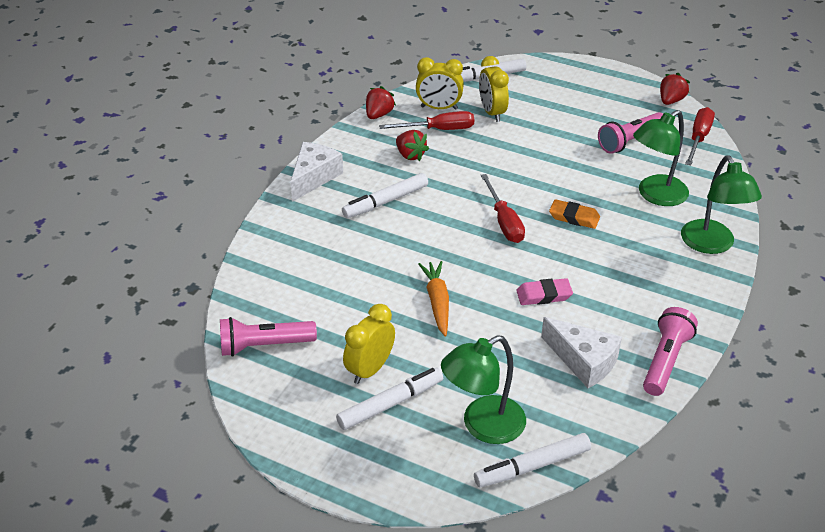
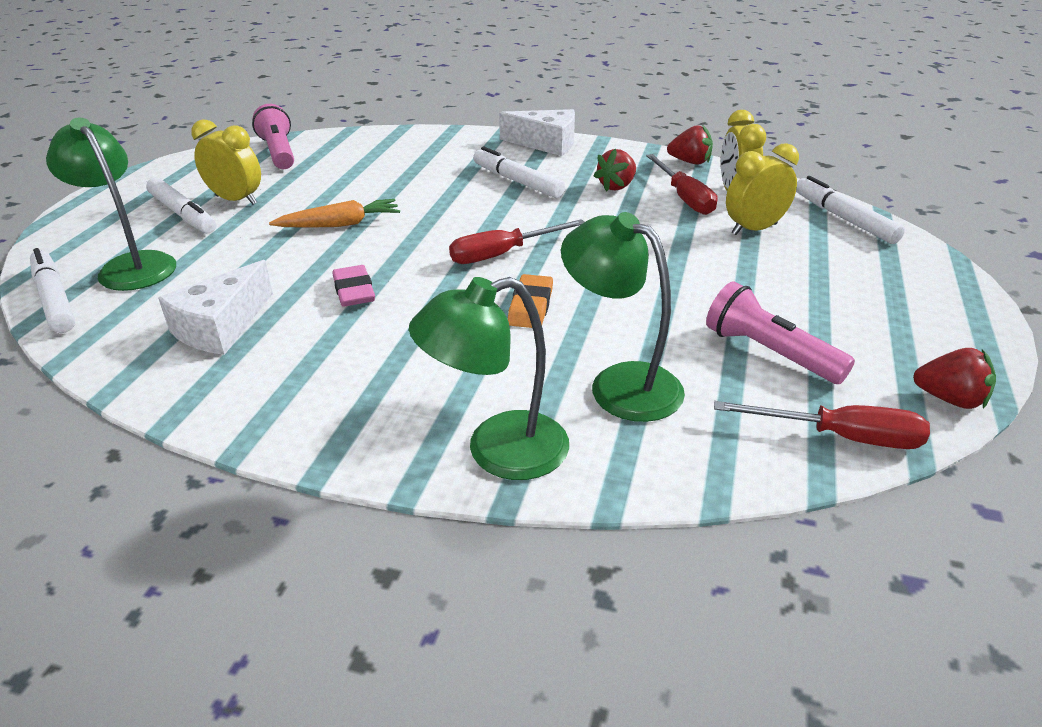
camera: 80 degrees right, 5 degrees down
(665, 361) = (207, 398): pink flashlight -> none

